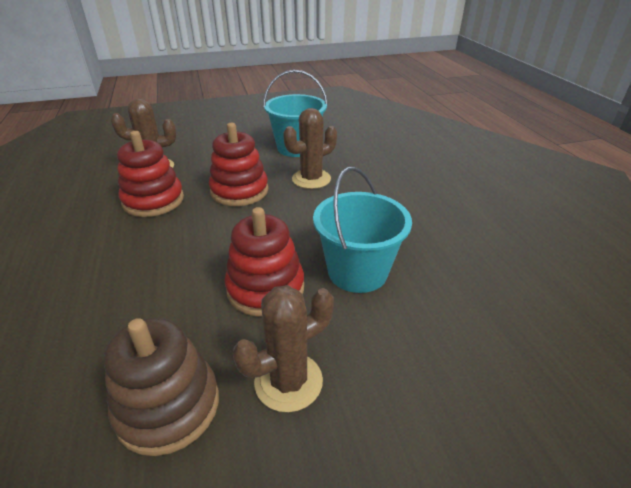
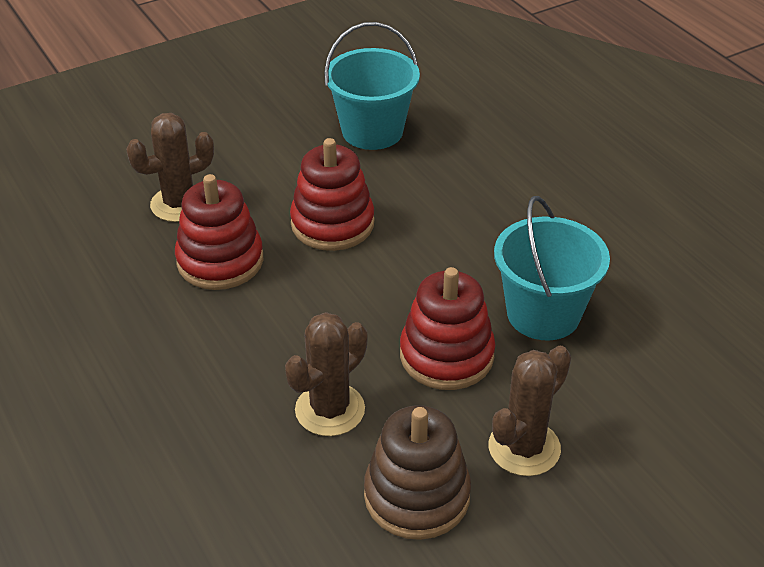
camera: 15 degrees left, 5 degrees up
(311, 179) = (422, 186): brown cactus -> brown cactus (330, 410)

